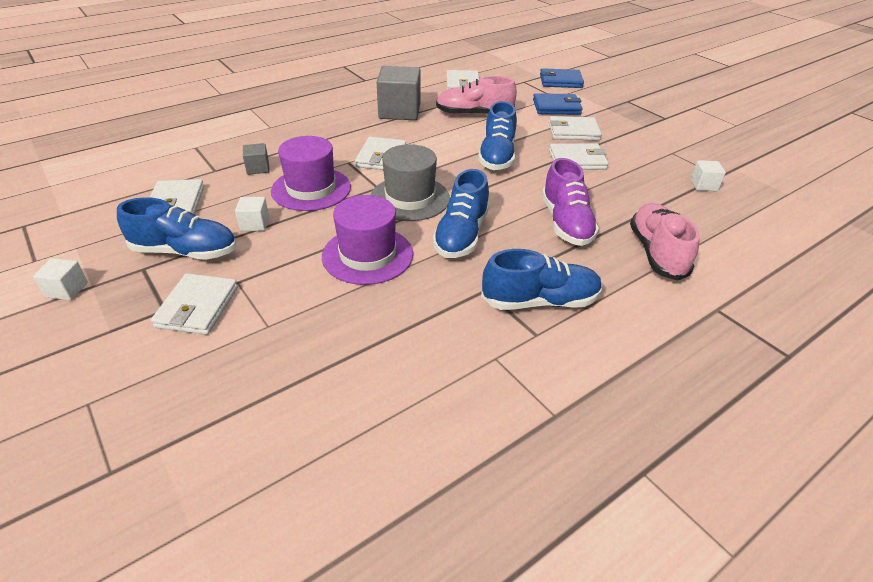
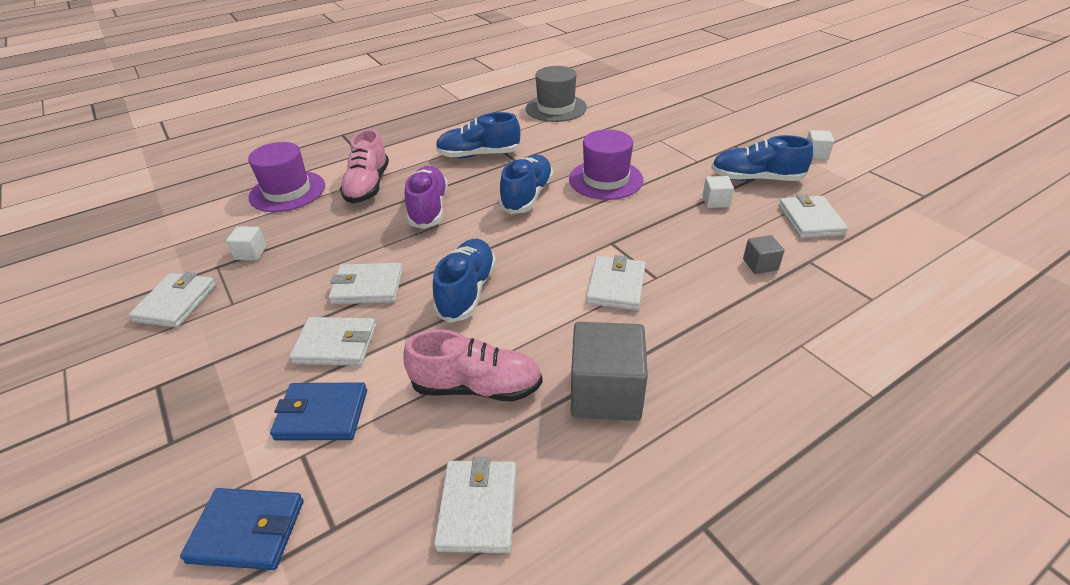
camera: 175 degrees left, 0 degrees up
(197, 307) = (713, 147): white wallet -> white wallet (176, 303)
(311, 189) = (682, 238): purple hat -> purple hat (287, 191)
(410, 198) = (575, 230): grey hat -> grey hat (556, 108)

